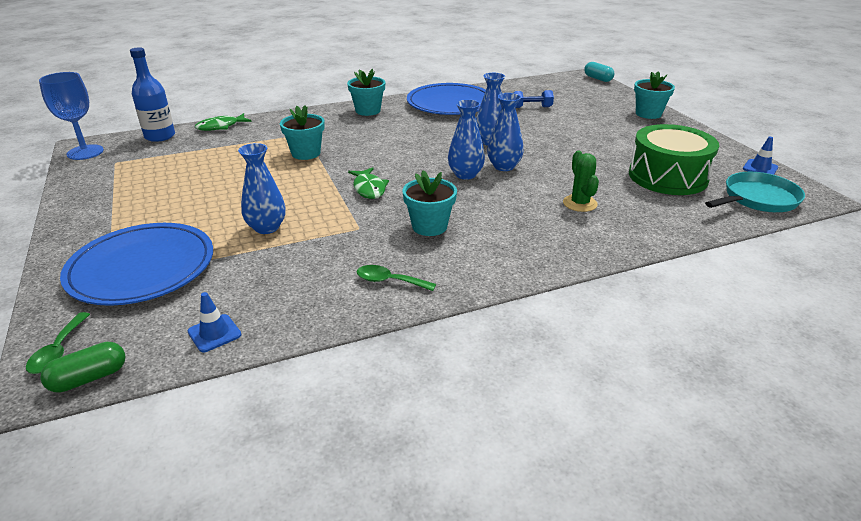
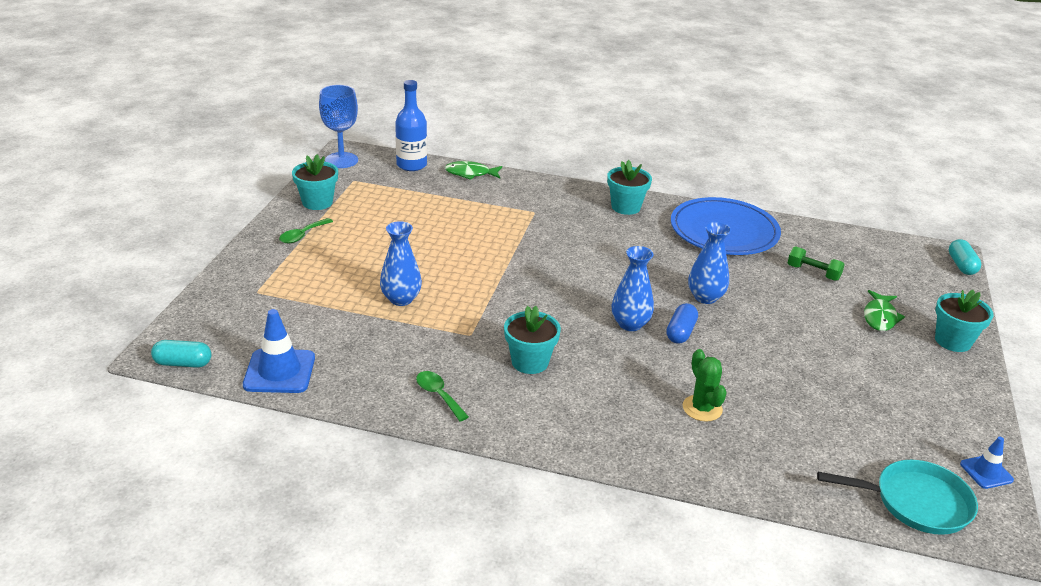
camera: 35 degrees right, 0 degrees up
(58, 351) = (183, 334): green spoon -> green spoon (302, 235)
(89, 378) = (183, 363): green capsule -> turquoise capsule
(142, 268) = (284, 293): blue plate -> none
(214, 333) = (279, 371): blue traffic cone -> blue traffic cone, size x1.75
(306, 153) = (511, 235): turquoise flower pot -> turquoise flower pot (317, 202)
(369, 188) = (523, 298): green fish -> green fish (880, 317)
(504, 166) = (680, 332): blue vase -> blue capsule
(531, 107) = (813, 273): blue dumbbell -> green dumbbell
(579, 203) = (702, 408): green cactus -> green cactus turned 45 degrees counterclockwise
(667, 176) = (847, 426): green drum -> none

